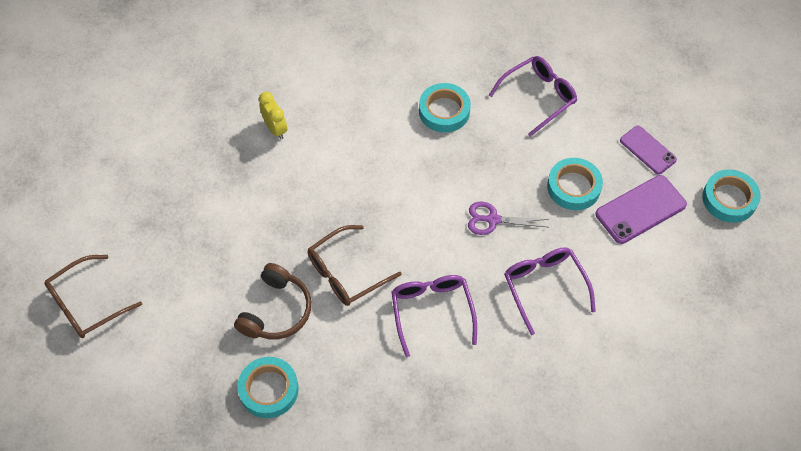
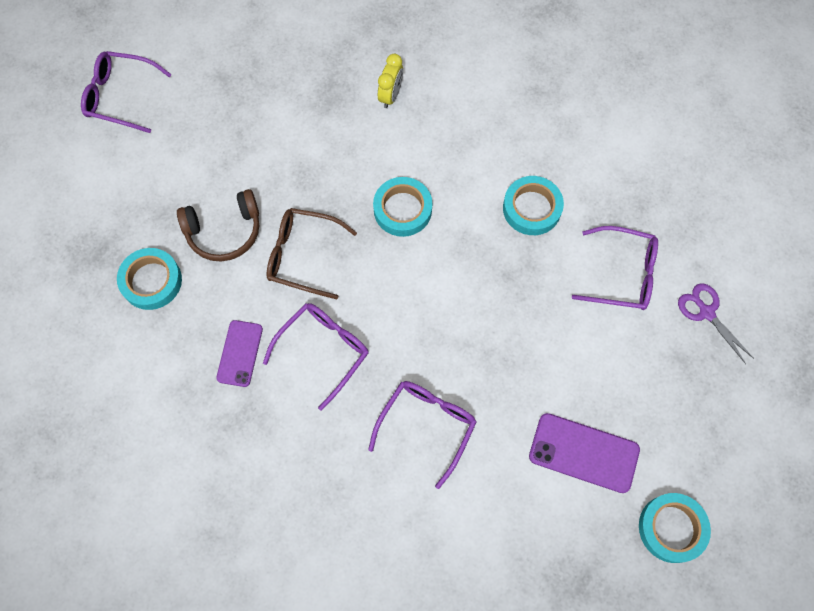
camera: 50 degrees right, 10 degrees up
(86, 304) = (120, 96): brown glasses -> purple glasses
(493, 220) = (457, 332): purple scissors -> purple scissors (706, 312)
(573, 187) = (553, 375): turquoise tape -> turquoise tape (402, 209)
(647, 150) = (656, 413): purple phone -> purple phone (239, 353)

